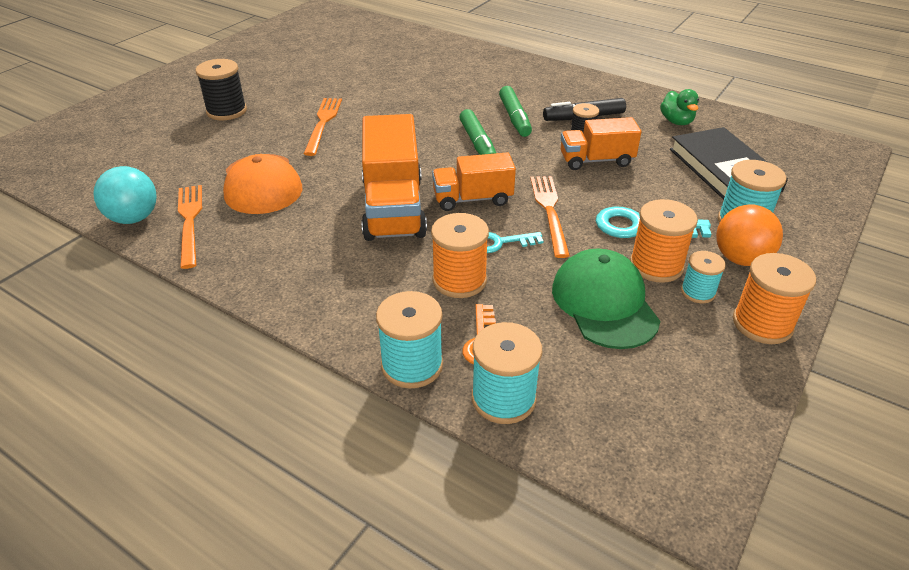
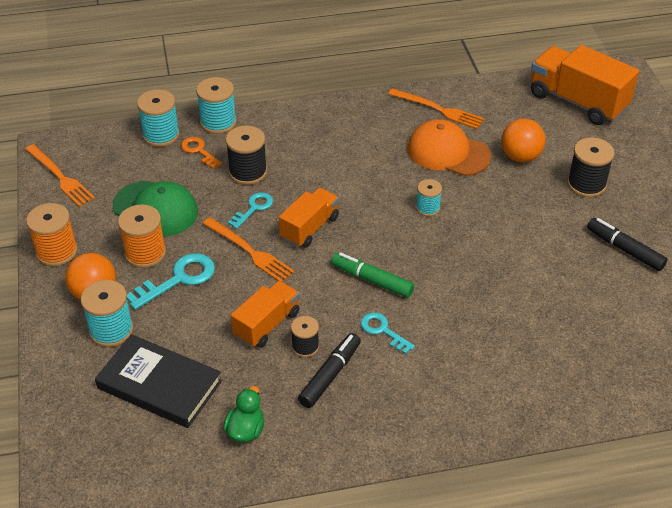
camera: 135 degrees right, 5 degrees up
(134, 218) = (469, 93): turquoise ball -> none
(222, 149) = (520, 156): none -> orange ball
(290, 76) = (624, 249): none -> black marker
(323, 123) = (505, 221): orange fork -> orange fork (60, 177)
(393, 208) = (347, 189): orange truck -> orange truck (577, 101)
(459, 280) = (248, 172): orange spool -> black spool
(514, 118) = (383, 331): green marker -> turquoise key
(676, 121) = (246, 430): green duck -> green duck turned 75 degrees clockwise
(698, 292) = (107, 250): turquoise spool -> turquoise spool (427, 208)

